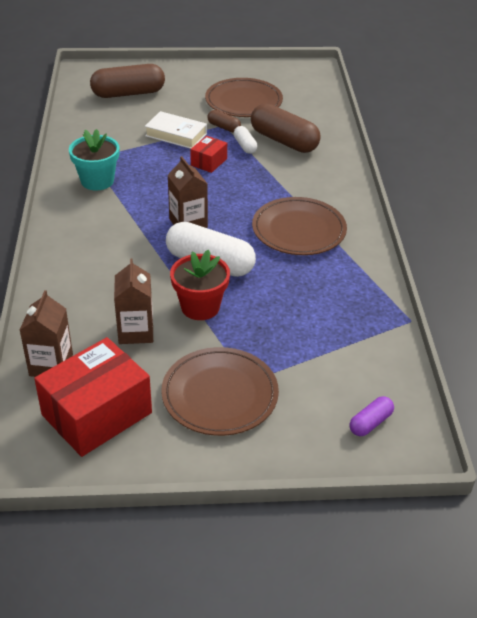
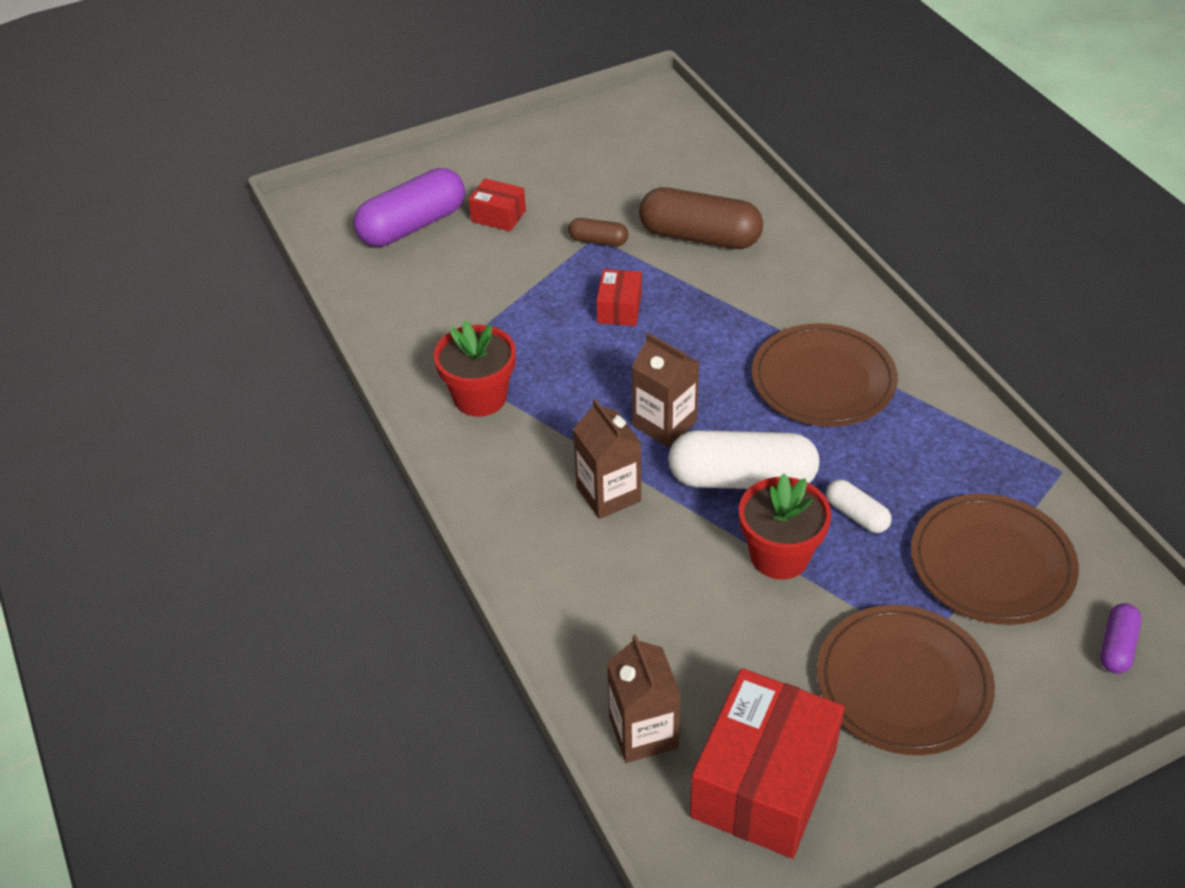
camera: 20 degrees left, 5 degrees up
(97, 181) = (480, 397): turquoise flower pot -> red flower pot
(128, 93) = (413, 225): brown capsule -> purple capsule
(136, 331) = (721, 630): brown carton -> brown carton (608, 494)
(176, 135) = (538, 277): white book -> none
(178, 101) = (498, 216): none -> red box
(243, 101) = (594, 186): brown plate -> brown plate (991, 563)
(245, 146) = (651, 263): white capsule -> white capsule (856, 515)

